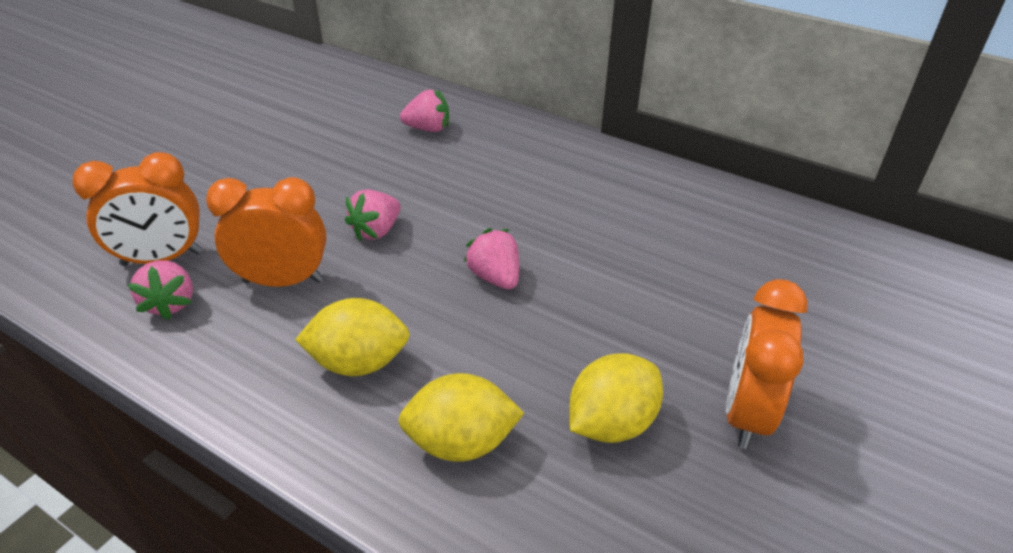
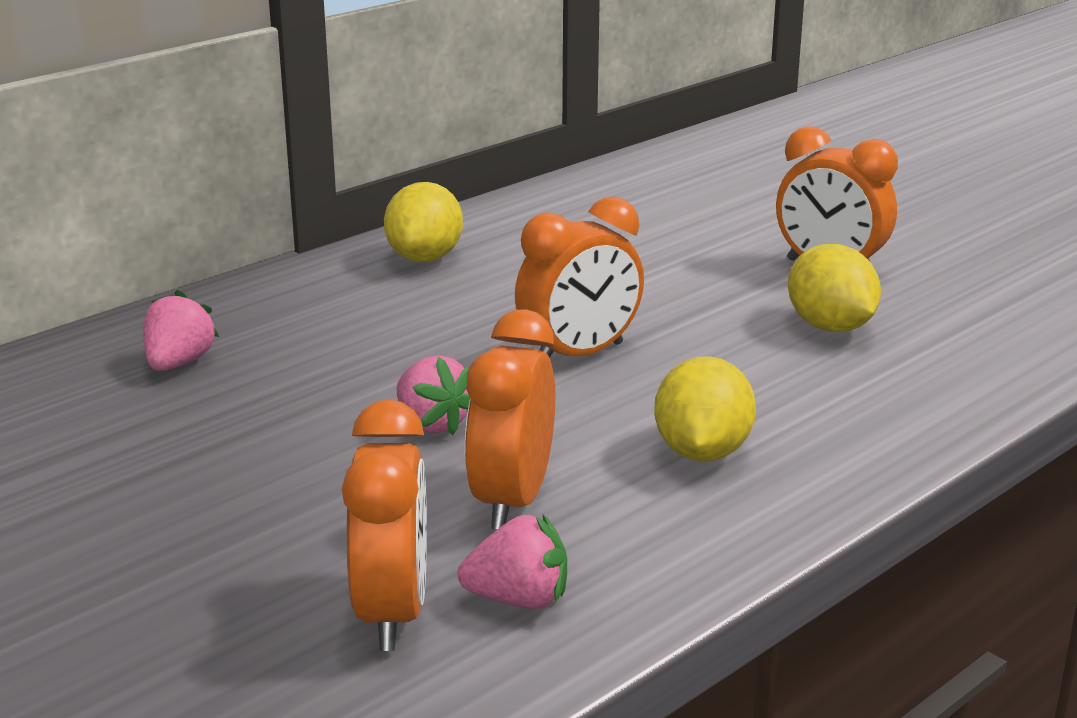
camera: 75 degrees left, 15 degrees down
(461, 442) = (842, 402): yellow lemon -> yellow lemon (425, 258)
(495, 277) = (579, 355): pink strawberry -> orange clock

